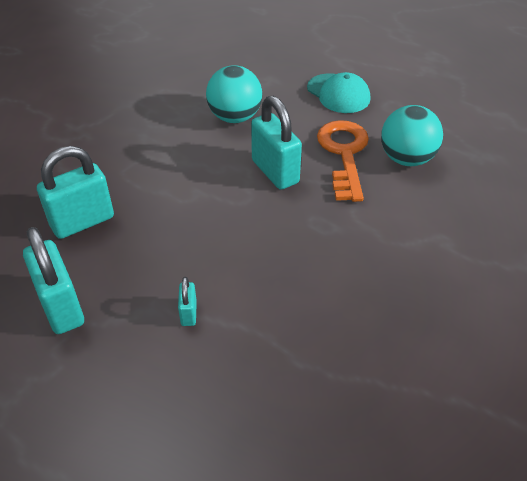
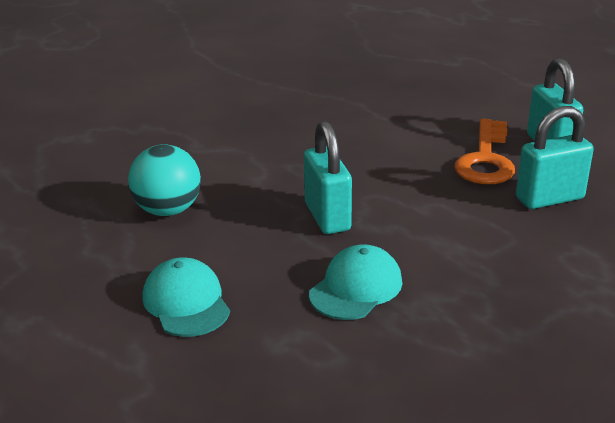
camera: 165 degrees left, 15 degrees down
(188, 313) = (440, 132): turquoise padlock -> none
(235, 117) = (356, 288): turquoise ball -> turquoise cap
(344, 154) = (236, 224): orange key -> orange key (486, 159)

